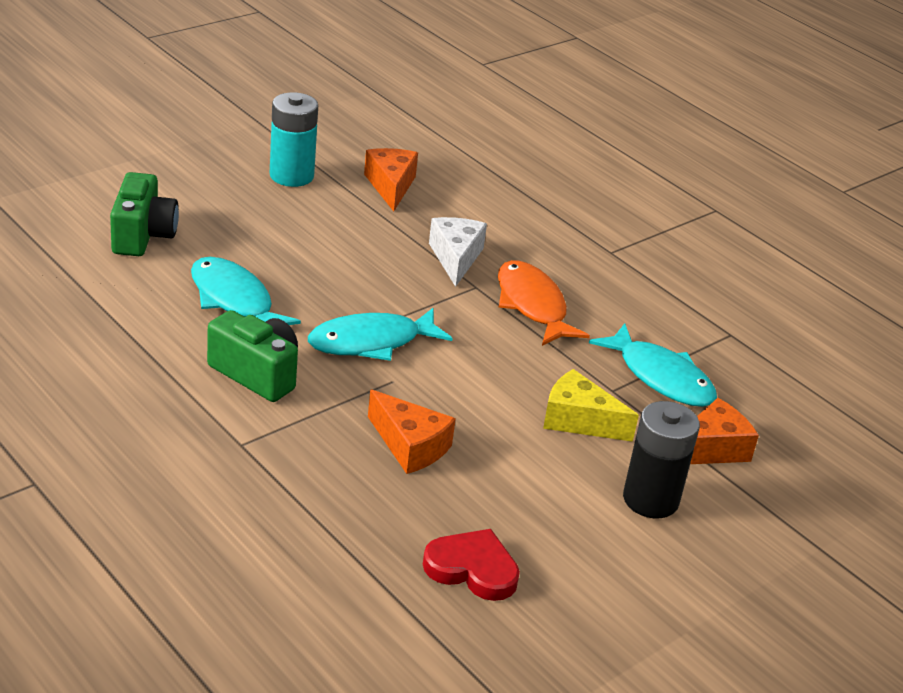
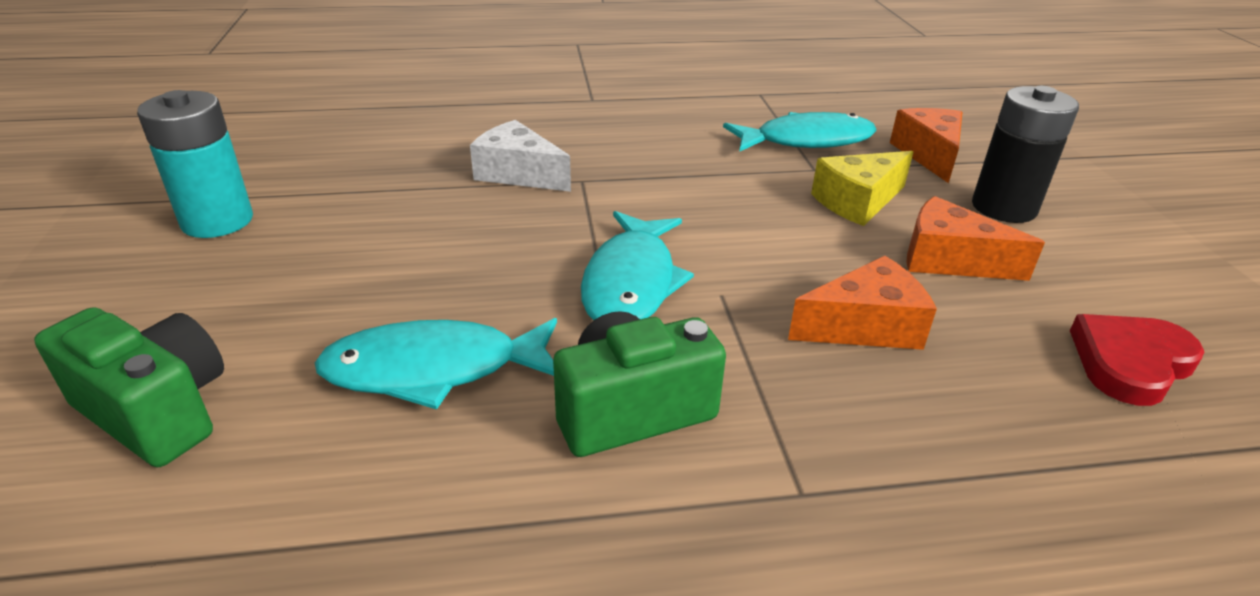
camera: 55 degrees left, 0 degrees up
(390, 186) = (337, 165): orange cheese -> orange cheese (949, 260)
(532, 305) = (643, 161): orange fish -> none

